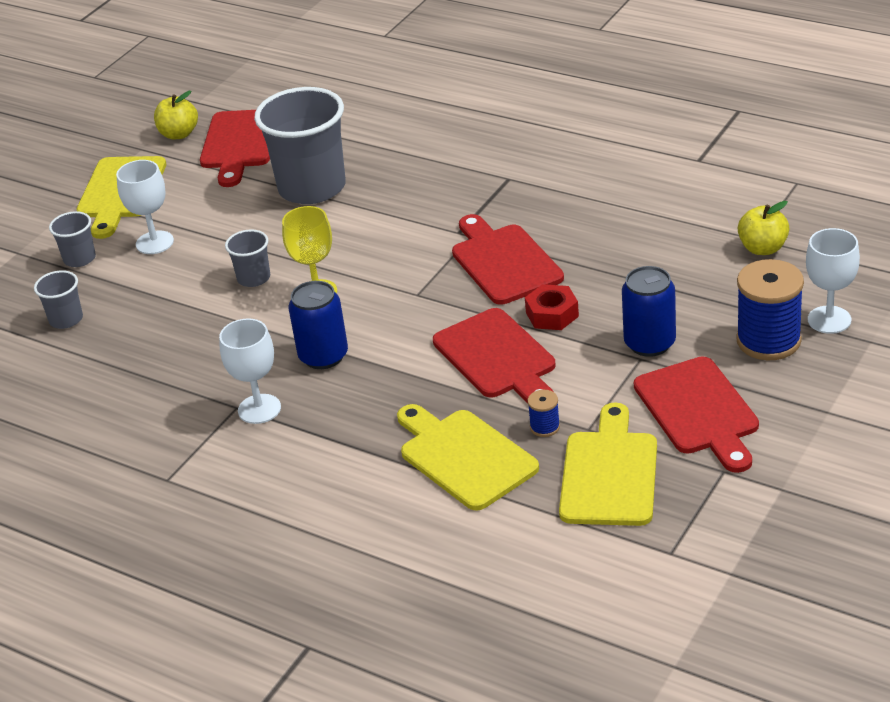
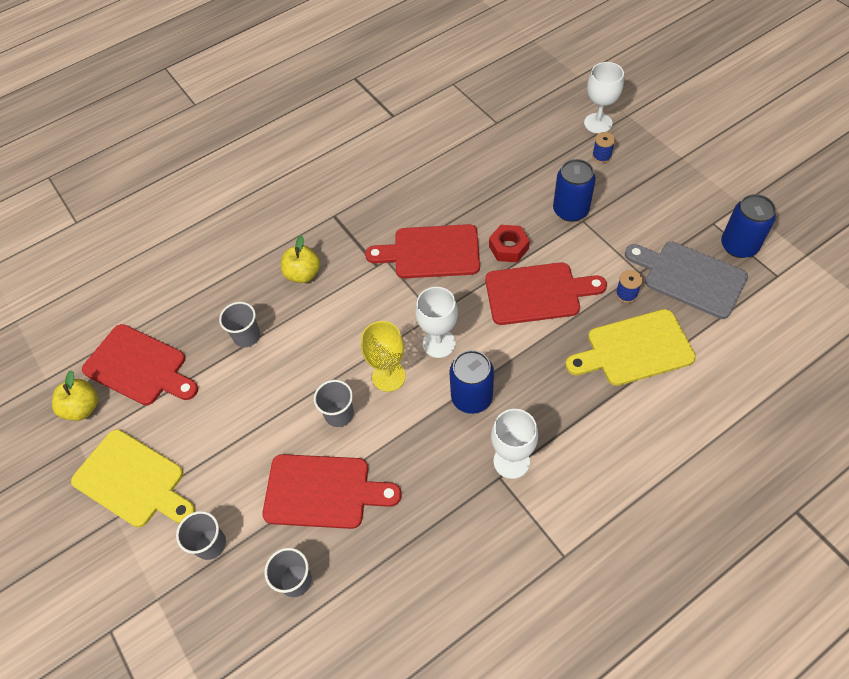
camera: 65 degrees left, 20 degrees up
(154, 243) = (233, 474): white goblet -> white goblet (439, 343)
(312, 188) = (247, 336): grey cup -> grey cup, size x0.46
(609, 473) = (690, 277): yellow cutting board -> grey cutting board
(698, 411) = (651, 212): red cutting board -> red cutting board (323, 491)
(698, 504) = (739, 246): none -> blue can
(763, 248) = (509, 123): yellow apple -> yellow apple (303, 274)
(768, 341) = (601, 156): blue spool -> blue spool, size x0.45

